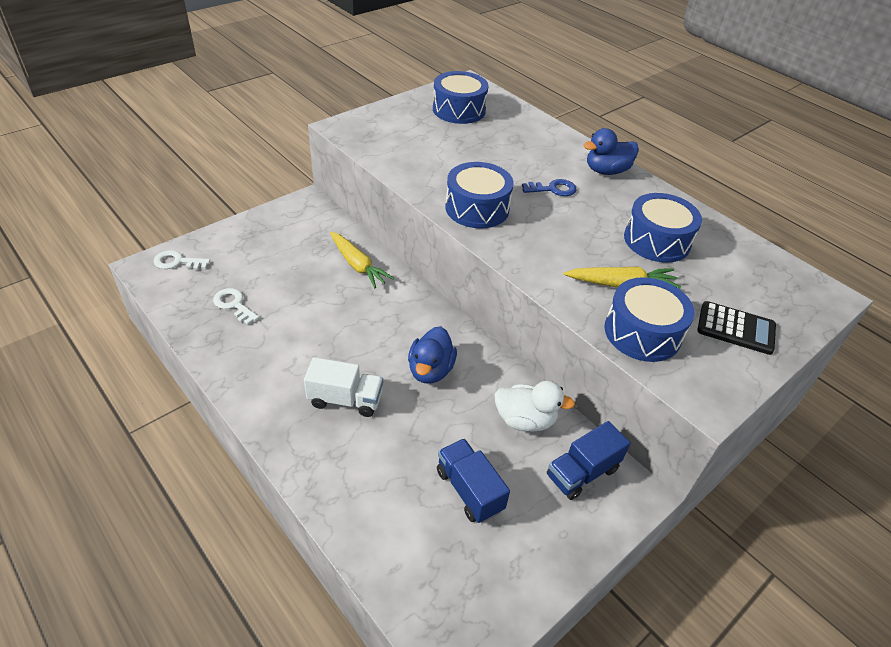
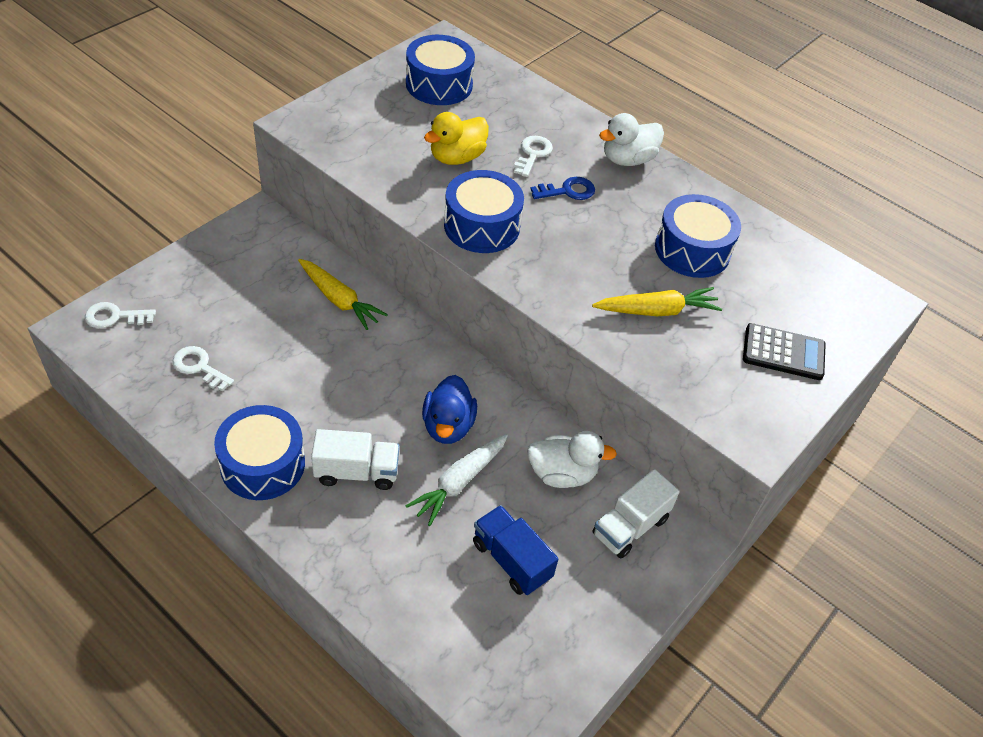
camera: 10 degrees left, 5 degrees up
(433, 418) = (459, 482): none -> white carrot
(464, 159) = (457, 157): none -> yellow duck
(527, 161) = (532, 154): none -> white key
(582, 472) = (630, 527): blue truck -> white truck
(606, 171) = (627, 159): blue duck -> white duck
(642, 332) = (684, 368): blue drum -> blue drum (262, 464)

